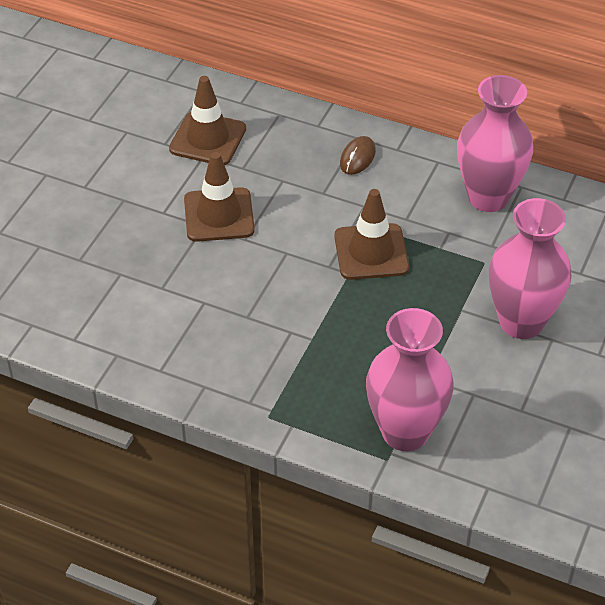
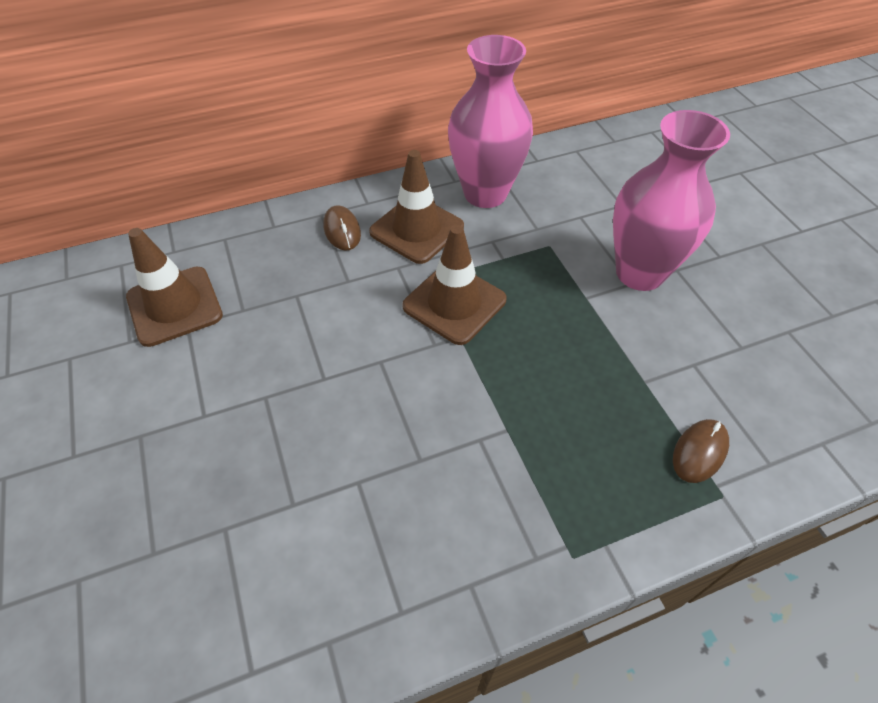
camera: 45 degrees left, 5 degrees up
(219, 215) = (270, 374): brown traffic cone -> brown traffic cone (417, 229)
(405, 432) = (699, 452): pink vase -> brown mouse

